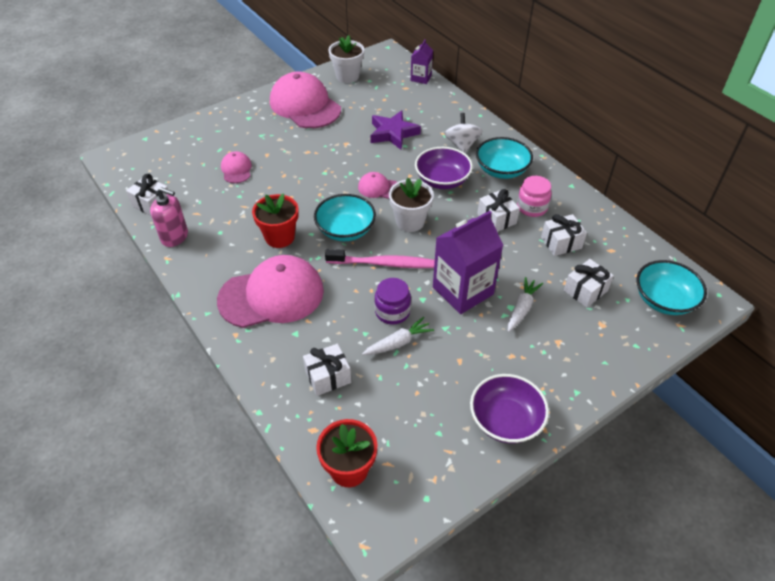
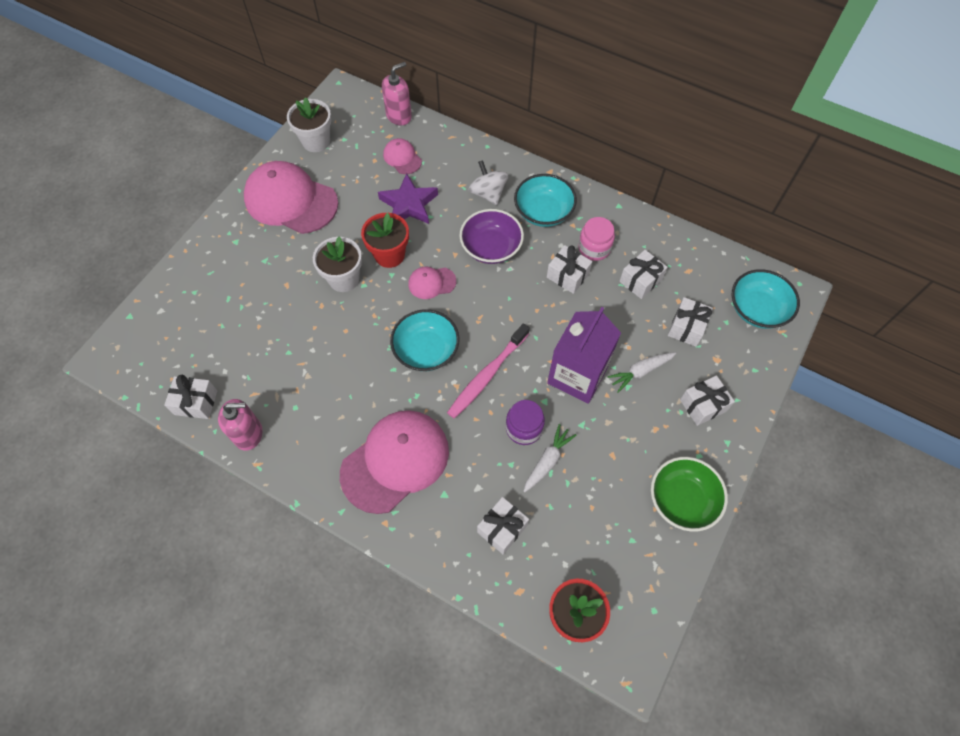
camera: 25 degrees left, 15 degrees up
(236, 169) = (264, 318): pink cap -> pink cap (402, 158)
(279, 237) = (363, 387): red flower pot -> red flower pot (389, 255)
(384, 264) = (487, 375): pink toothbrush -> pink toothbrush turned 150 degrees clockwise
(410, 221) = (485, 313): white flower pot -> white flower pot (344, 279)
(421, 78) = (399, 116): purple carton -> pink soap dispenser
(505, 420) = (682, 500): purple bowl -> green bowl
(522, 308) = (640, 372): white carrot -> white carrot turned 120 degrees counterclockwise
(568, 354) = (703, 405): none -> white gift

